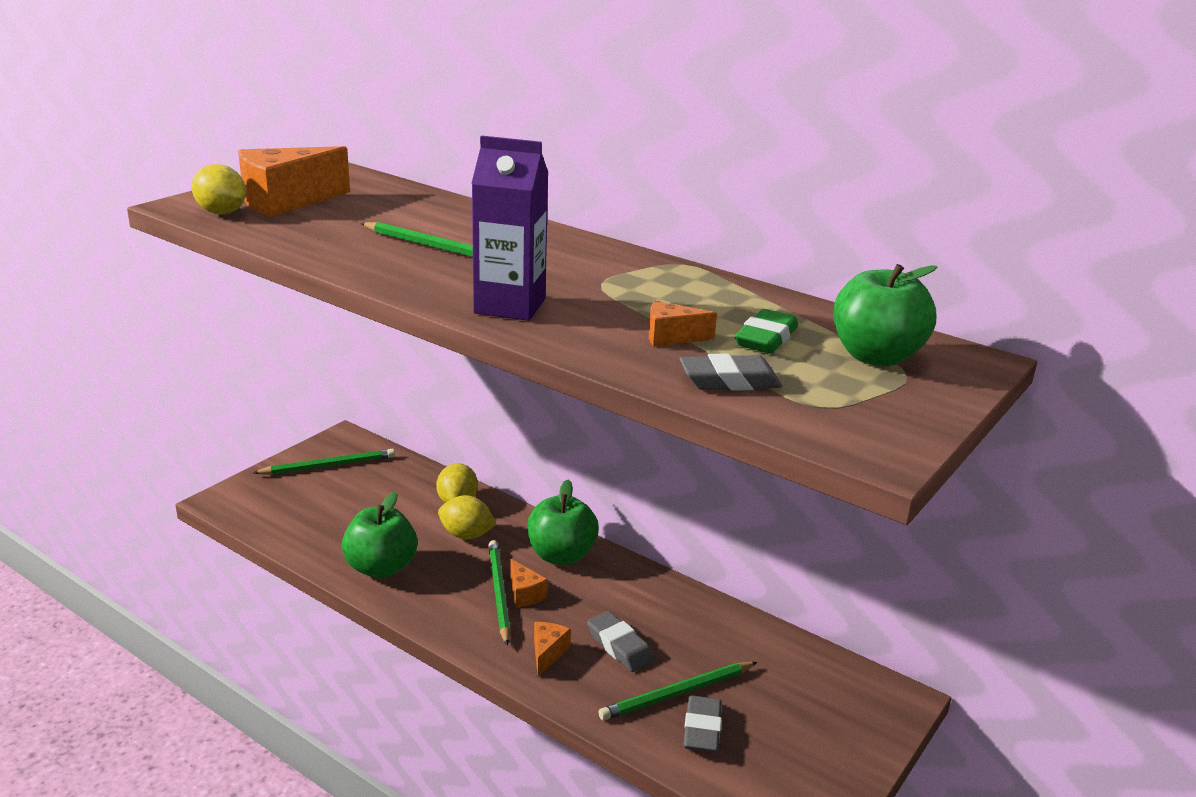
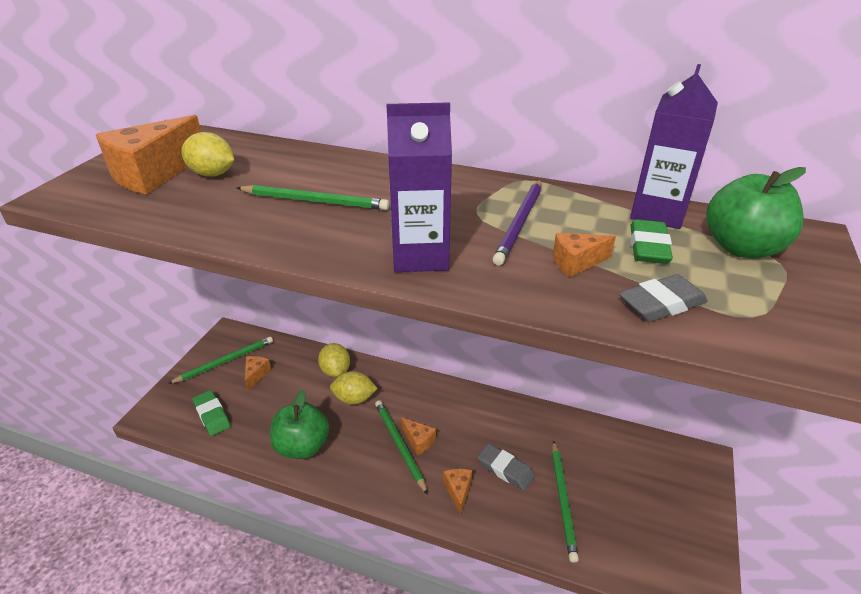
camera: 15 degrees left, 10 degrees up
(221, 212) = (97, 197): yellow lemon -> yellow lemon (212, 174)
(290, 515) = (212, 415): none -> green eraser
(359, 486) = (256, 375): none -> orange cheese
(561, 555) = (429, 399): green apple -> none
(641, 298) = (520, 223): none -> purple pencil
(677, 694) = (563, 501): green pencil -> green pencil turned 45 degrees counterclockwise
(702, 729) = (594, 528): grey eraser -> none
(811, 314) = (658, 213): none -> purple carton

